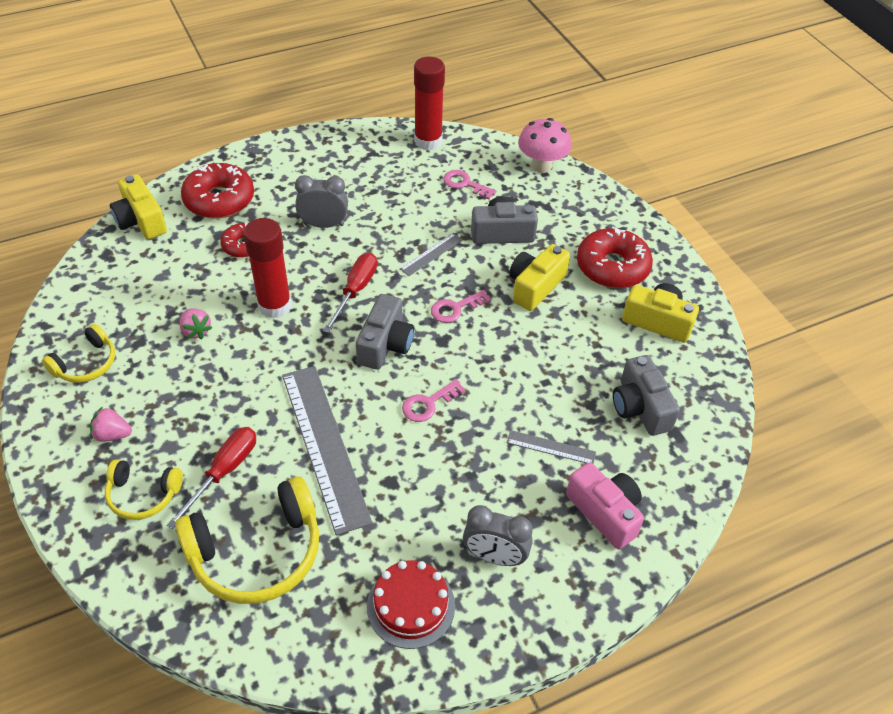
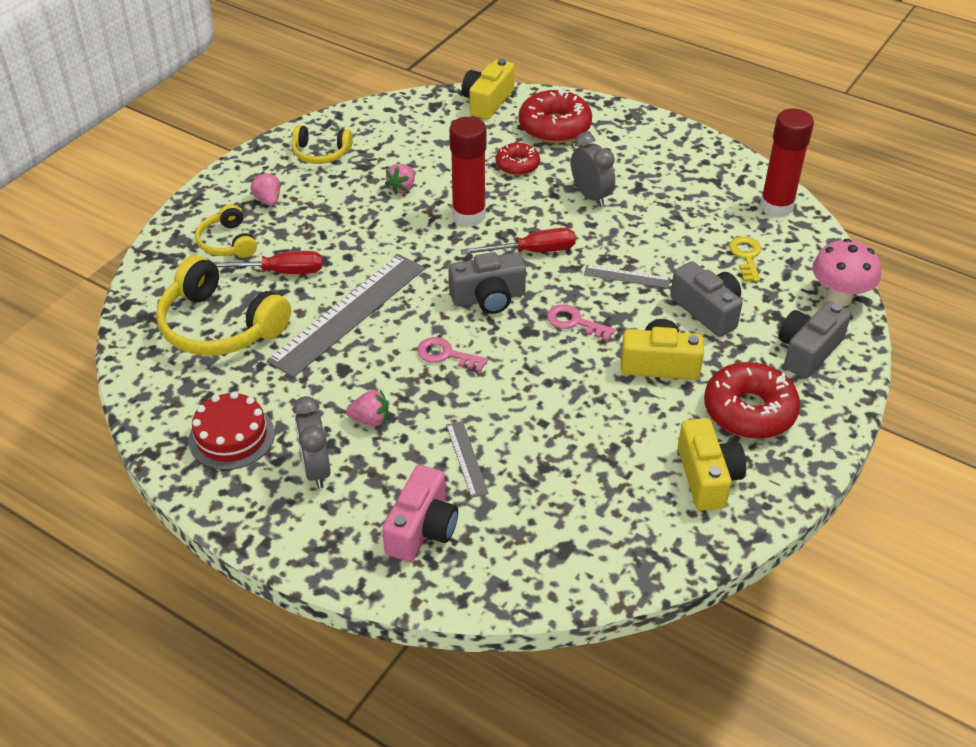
camera: 60 degrees right, 5 degrees down
(464, 184) = (746, 256): pink key -> yellow key
(464, 491) = (370, 420): none -> pink strawberry
(640, 407) = (574, 507): grey camera -> grey camera (808, 351)

